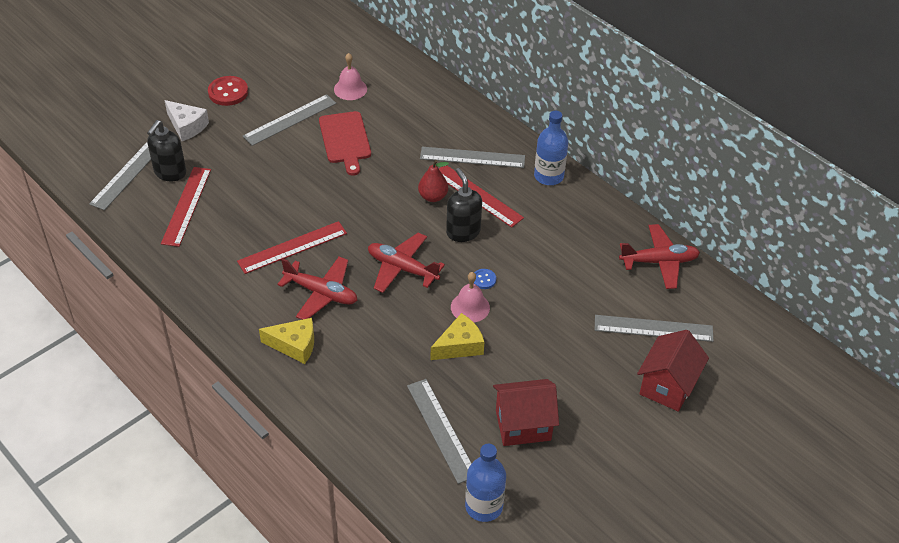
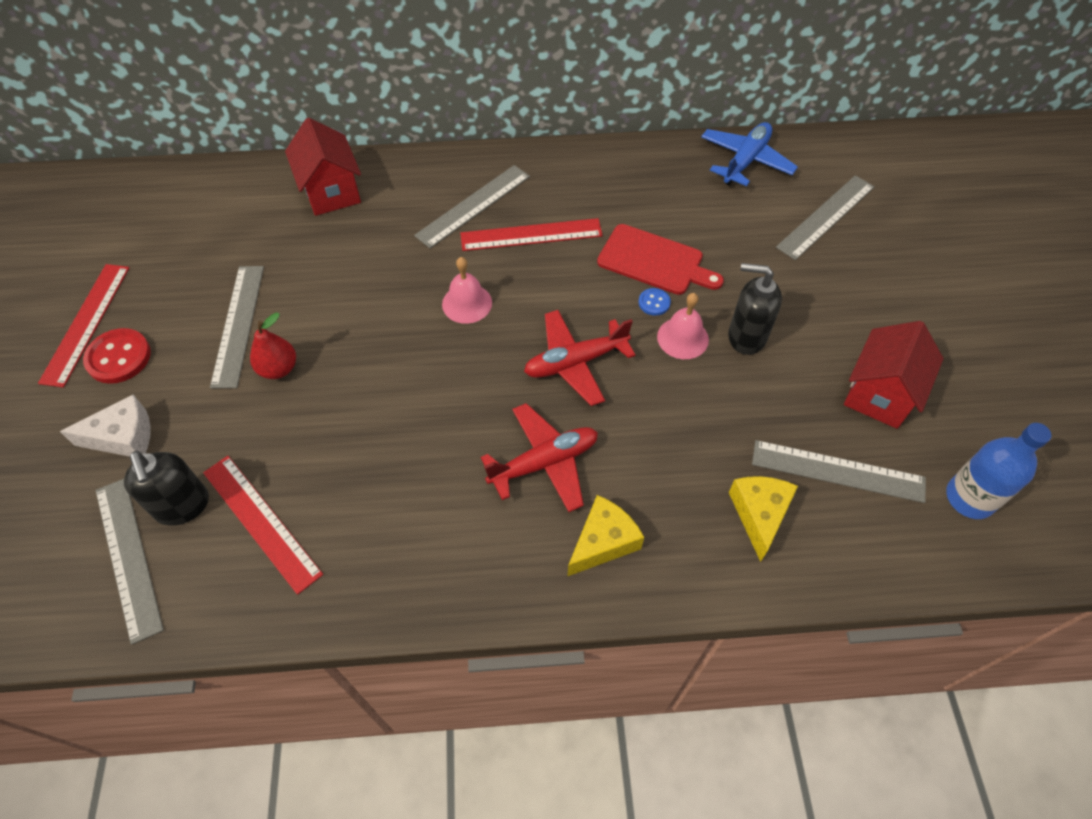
camera: 50 degrees left, 10 degrees up
(292, 247) = (445, 448): red ruler -> red ruler (86, 323)
(345, 140) = (329, 294): red cutting board -> red cutting board (654, 261)
(350, 89) = (256, 241): pink bell -> pink bell (467, 303)
(433, 197) = (496, 271): red pear -> red pear (278, 368)
(459, 346) = (730, 381): yellow cheese -> yellow cheese (759, 515)
(463, 232) = (571, 278): black soap dispenser -> black soap dispenser (746, 336)
(548, 176) = (560, 166): blue bottle -> none
(659, 262) = (745, 161): red plane -> blue plane
(667, 386) = (905, 252): red house -> red house (331, 192)

